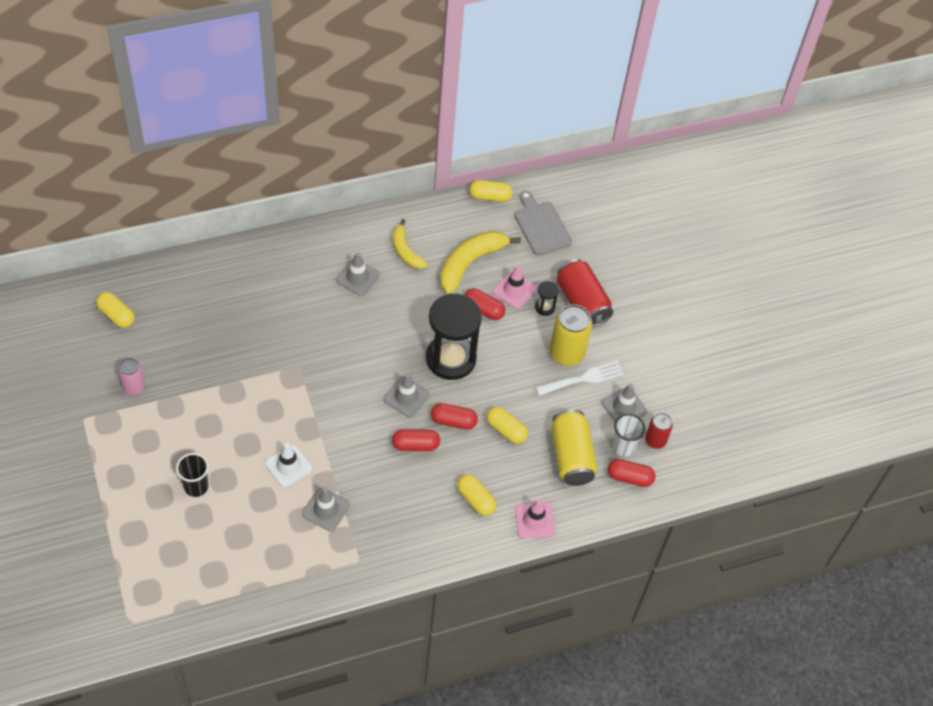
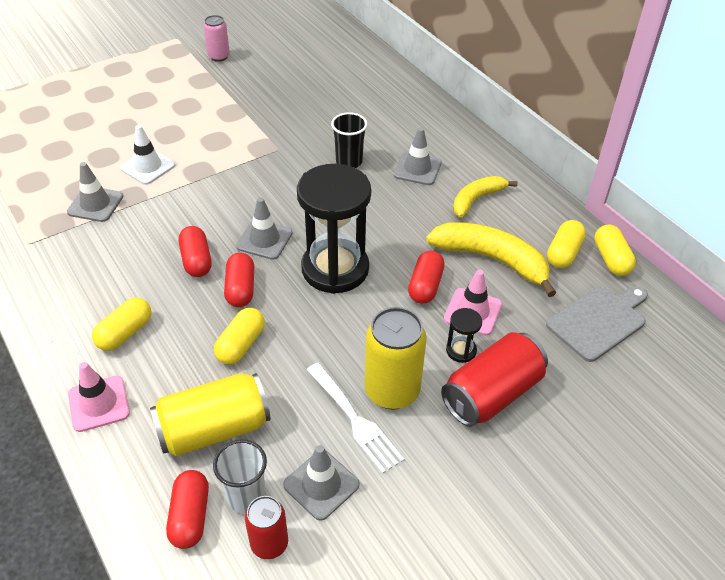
camera: 80 degrees right, 10 degrees down
(116, 315) = (295, 32): yellow capsule -> yellow capsule (563, 253)
(196, 486) = (113, 113): black cup -> black cup (349, 162)

